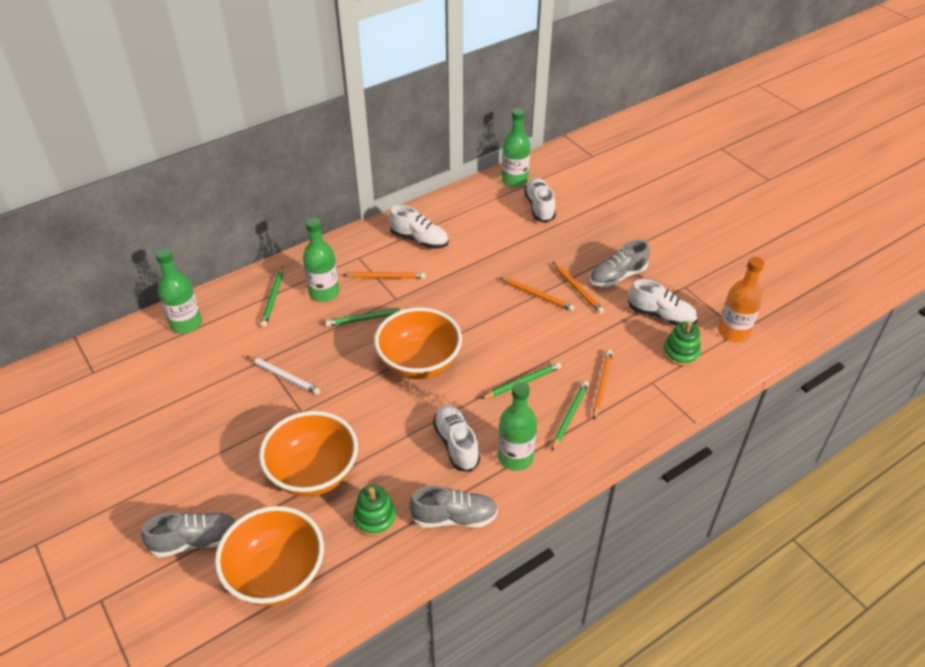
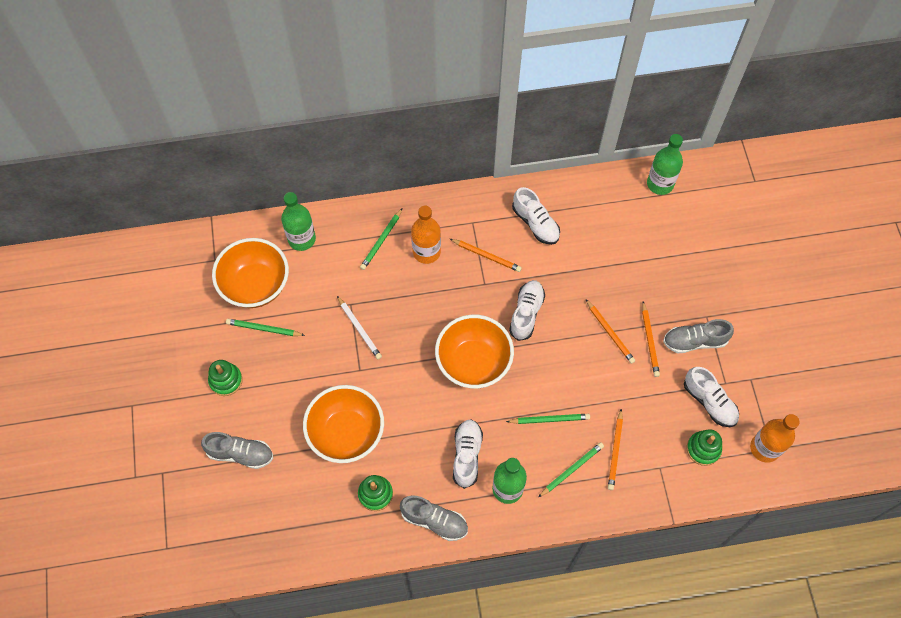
camera: 25 degrees right, 20 degrees up
(148, 476) = (226, 380): none -> green stacking toy
(276, 575) = (287, 509): orange bowl -> orange bowl (255, 285)
(324, 293) = (426, 252): green bottle -> orange bottle
(367, 319) = (450, 296): green pencil -> green pencil (264, 329)
(539, 207) = (666, 228): white shoe -> white shoe (526, 313)
(601, 385) = (615, 451): orange pencil -> orange pencil turned 150 degrees clockwise

